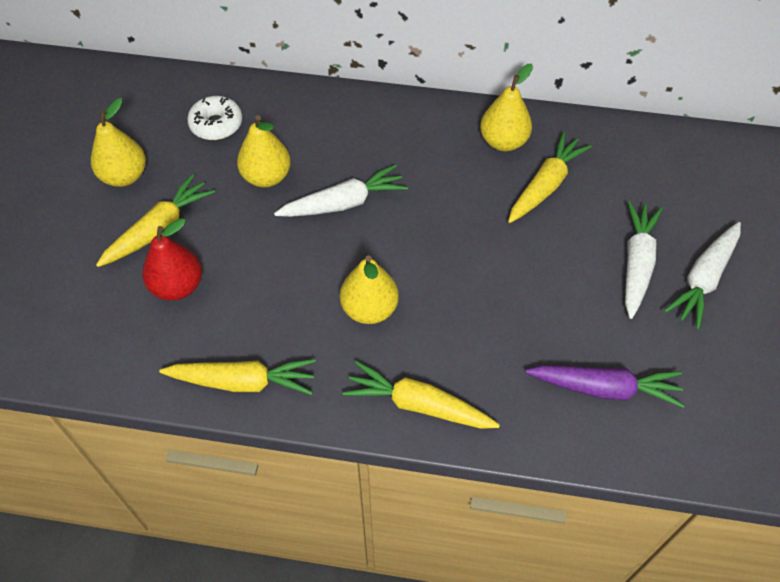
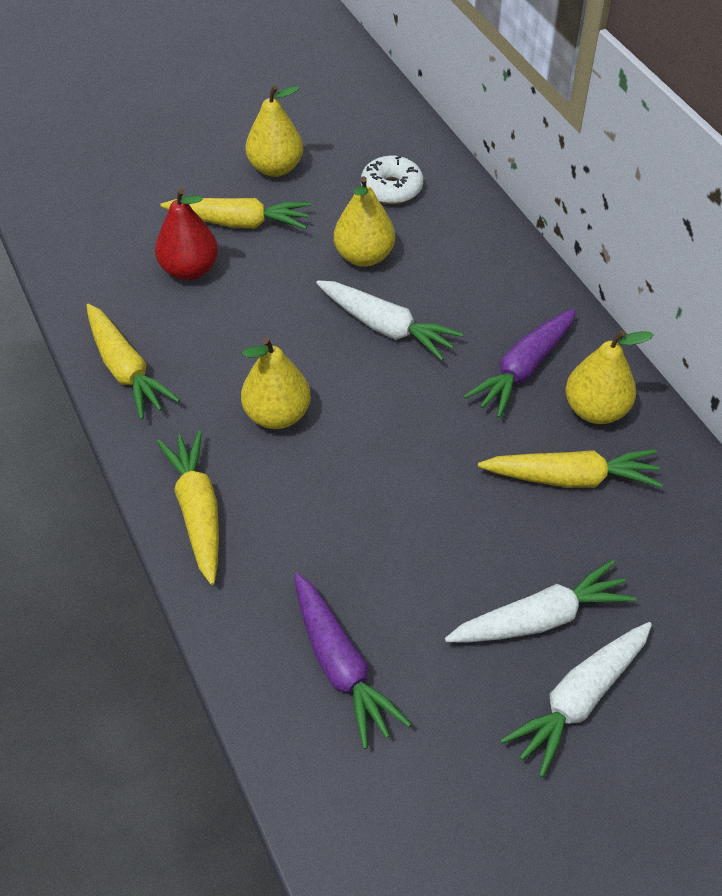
camera: 55 degrees right, 5 degrees down
(442, 155) = (523, 369): none -> purple carrot
(703, 279) = (579, 700): white carrot -> white carrot turned 45 degrees counterclockwise

